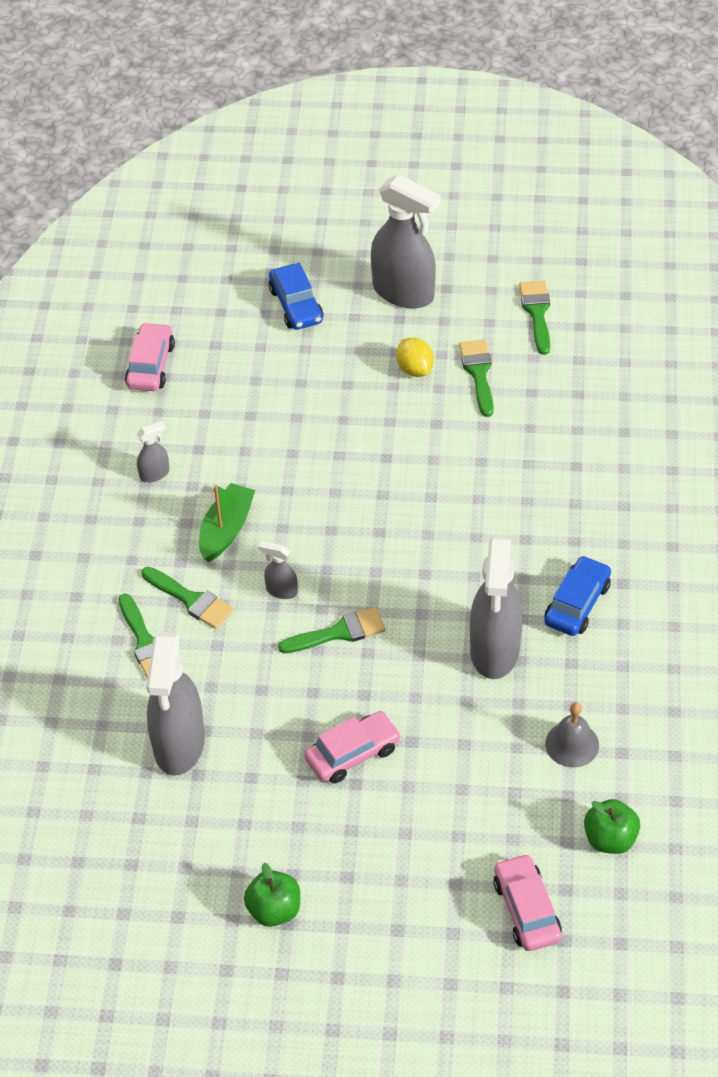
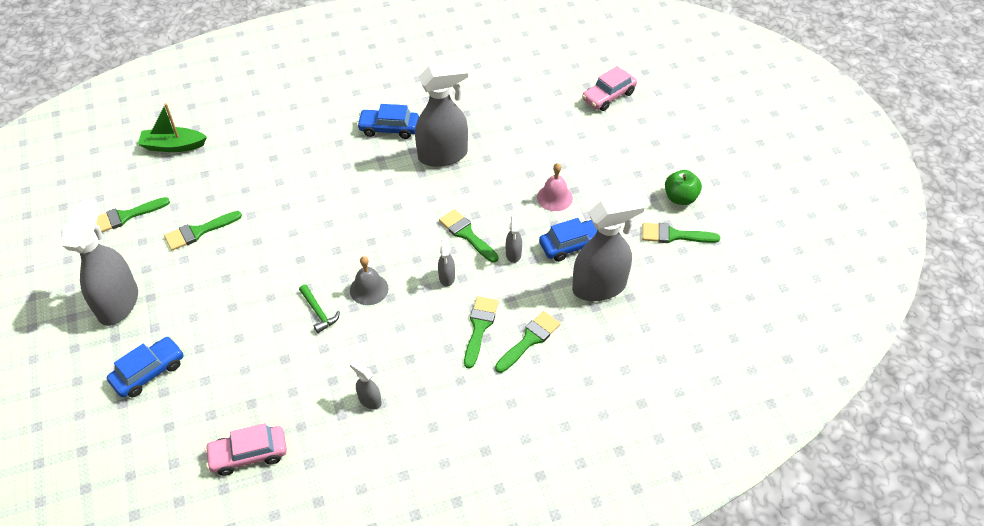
camera: 115 degrees left, 0 degrees up
(214, 869) = (673, 235): none -> green brush
(226, 530) = (406, 330): green boat -> green boat (173, 146)
(261, 742) = (572, 245): none -> blue car
(280, 671) = (513, 254): none -> grey spray bottle
(297, 457) = (318, 312): none -> green hammer
(353, 754) = (554, 197): pink car -> pink bell
(415, 369) = (204, 270): yellow lemon -> none
(572, 744) = (492, 105): grey bell -> grey bell (369, 289)
(610, 839) = (545, 76): green apple -> none

